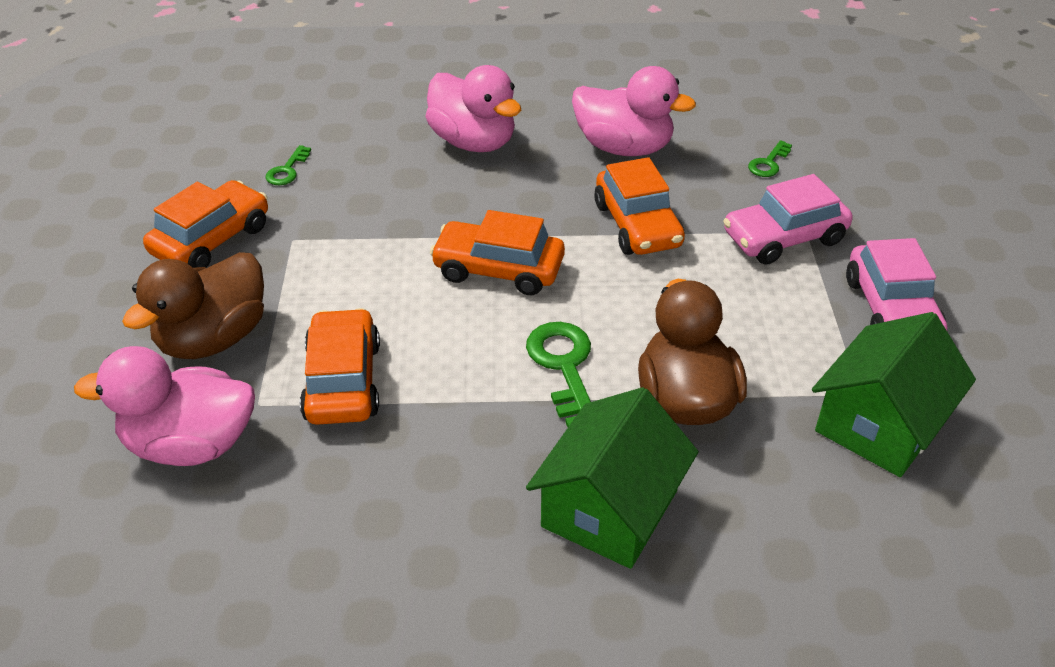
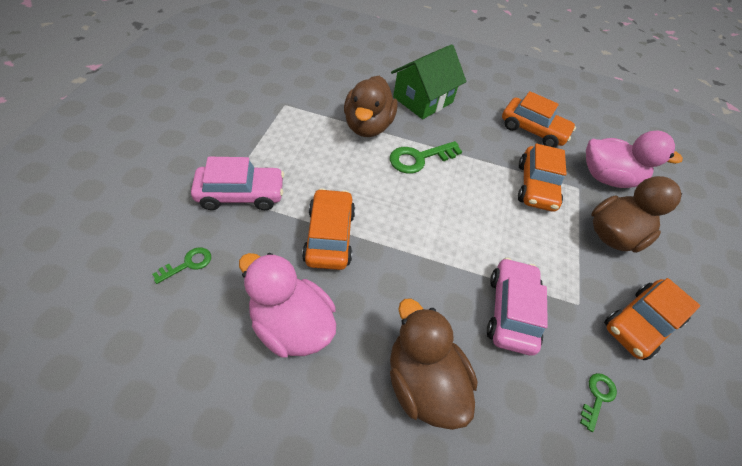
camera: 170 degrees left, 10 degrees up
(473, 142) = (423, 382): pink duck -> brown duck
(498, 269) = (437, 230): orange car -> orange car (533, 130)
(564, 367) = (419, 158): green key -> green key turned 60 degrees clockwise
(879, 424) = (288, 92): green house -> none
(891, 309) = (226, 133): pink car -> pink car (511, 311)

